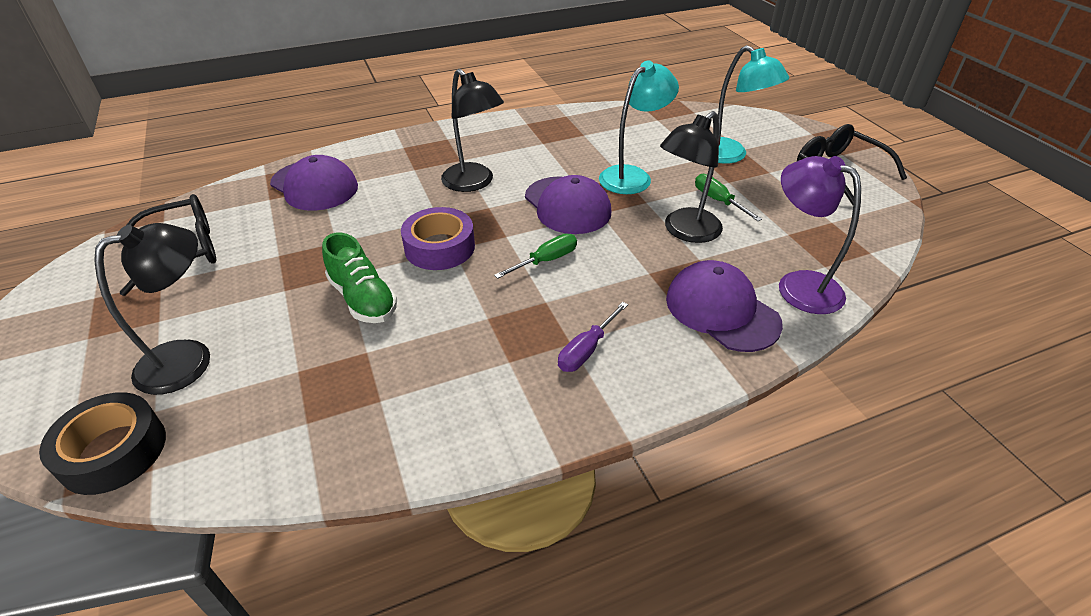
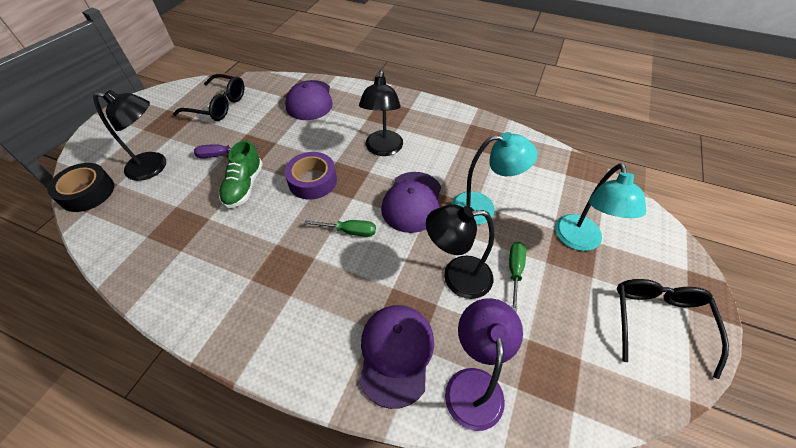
camera: 45 degrees right, 10 degrees up
(587, 350) = (291, 307): purple screwdriver -> purple screwdriver (221, 155)

